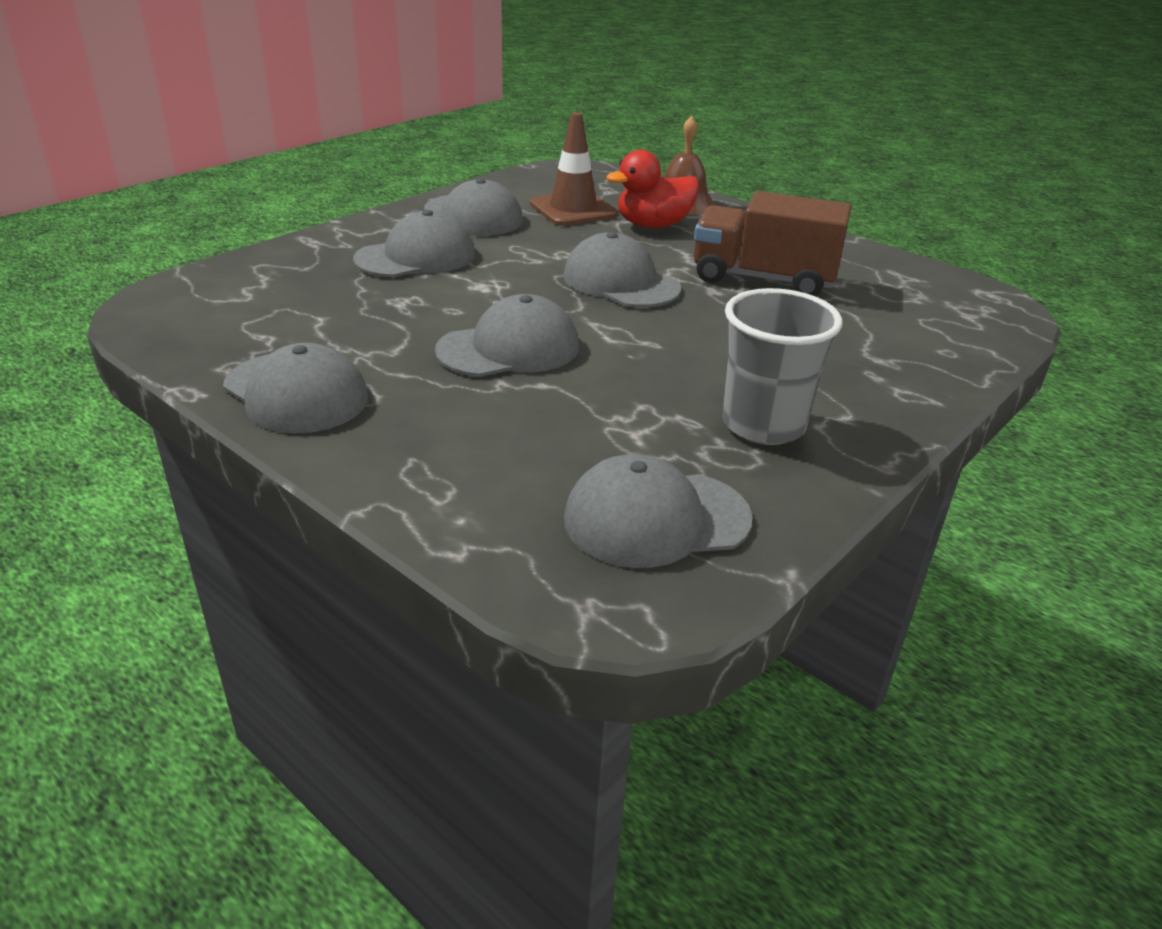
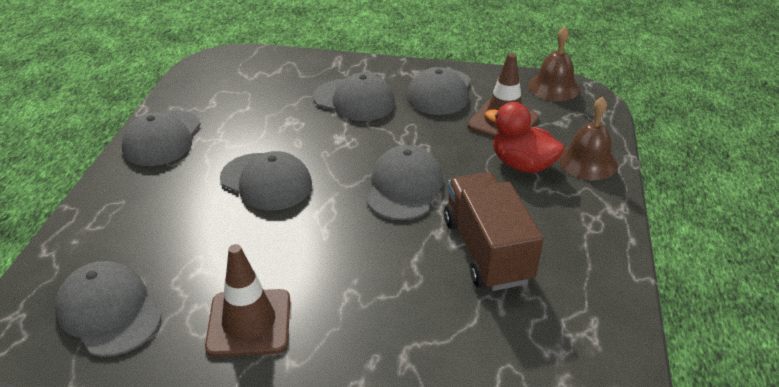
camera: 60 degrees right, 5 degrees up
(547, 174) = (554, 87): none -> brown bell
(763, 425) = (249, 323): grey cup -> brown traffic cone

